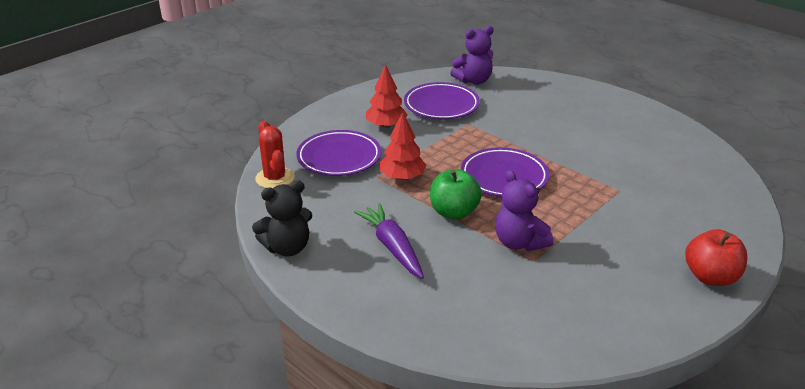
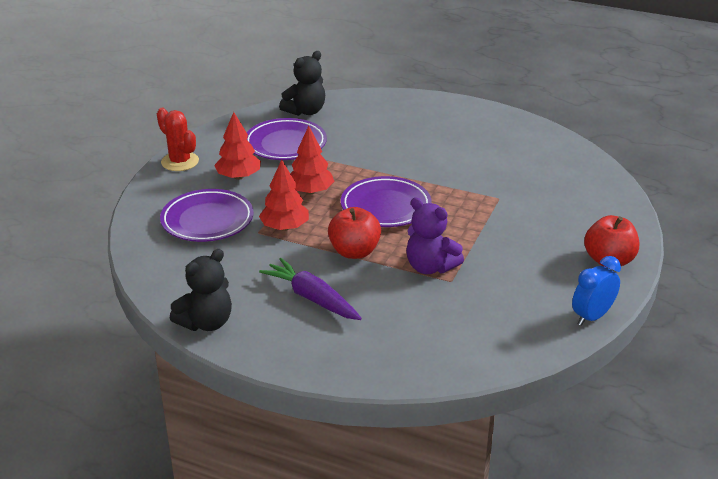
camera: 20 degrees left, 0 degrees up
(275, 178) = (150, 256): red cactus -> red cactus (180, 162)
(442, 150) = (310, 191): none -> red tree
(454, 212) = (354, 252): green apple -> red apple
(473, 81) = (305, 111): purple teddy bear -> black teddy bear
(666, 332) = (592, 317): none -> blue clock

